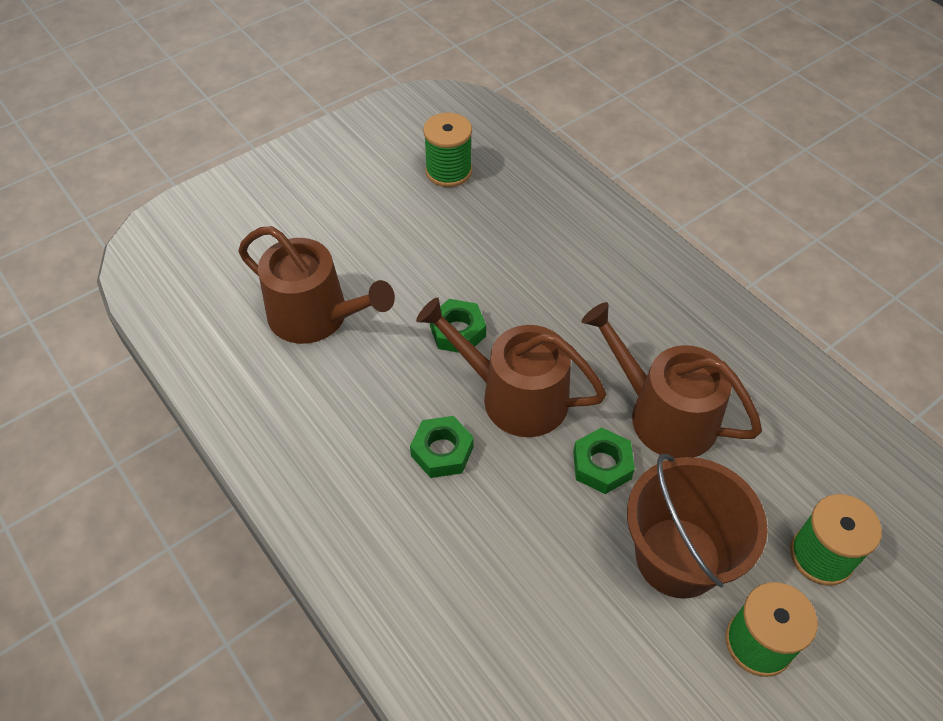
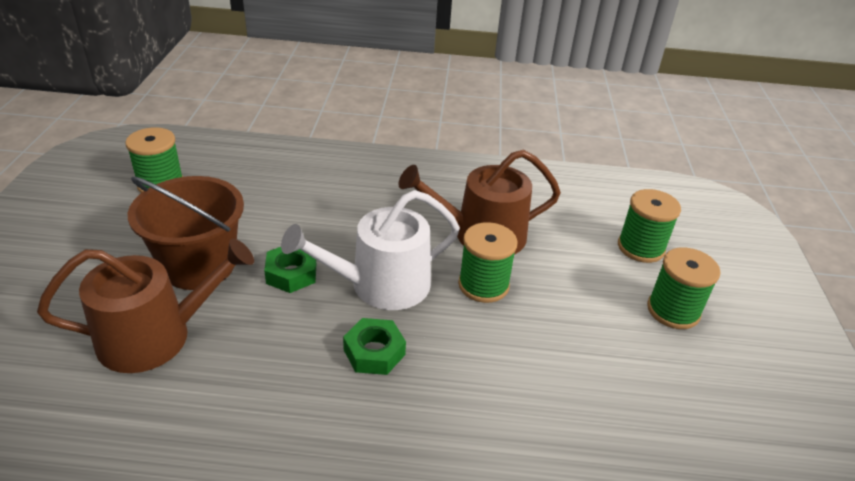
camera: 50 degrees left, 15 degrees down
(514, 396) = (380, 285): brown watering can -> white watering can
(602, 465) = (483, 285): green nut -> green spool
(678, 557) = (584, 301): brown bucket -> brown bucket (199, 266)

